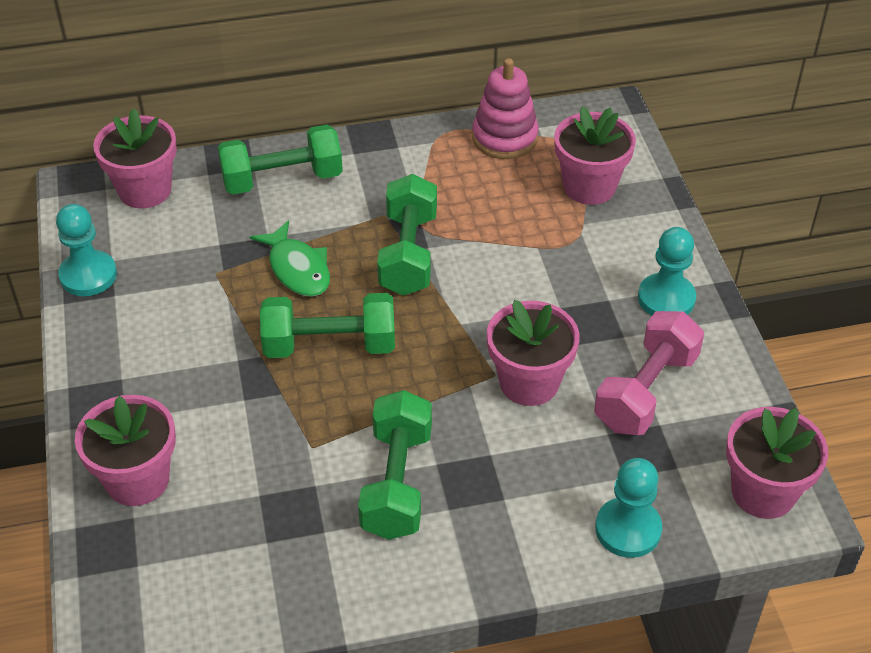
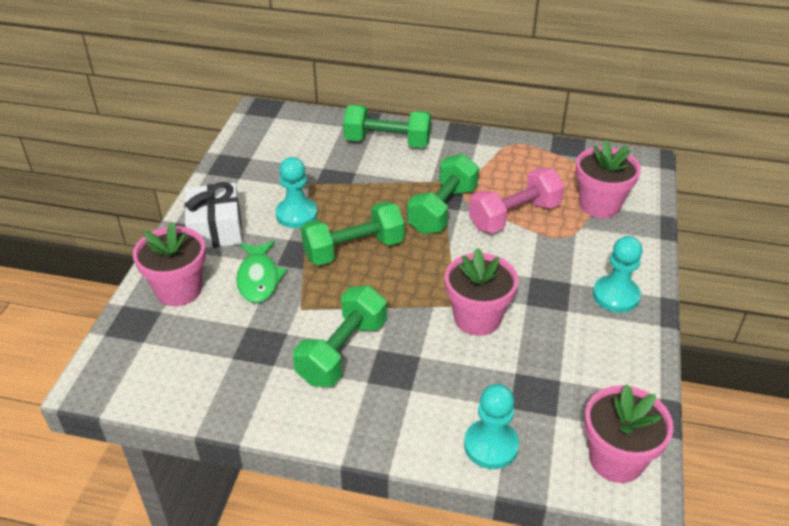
camera: 25 degrees right, 5 degrees down
(88, 275) = (231, 162): turquoise pawn -> turquoise pawn (296, 214)
(131, 378) = (216, 229): none -> white gift
(145, 190) = (297, 124): pink flower pot -> none
(297, 269) = (362, 197): green fish -> green fish (258, 278)
(330, 345) = (353, 249): green dumbbell -> green dumbbell turned 45 degrees counterclockwise
(504, 138) = (555, 158): pink stacking toy -> none
(646, 391) = (562, 353): pink dumbbell -> pink dumbbell (514, 216)

